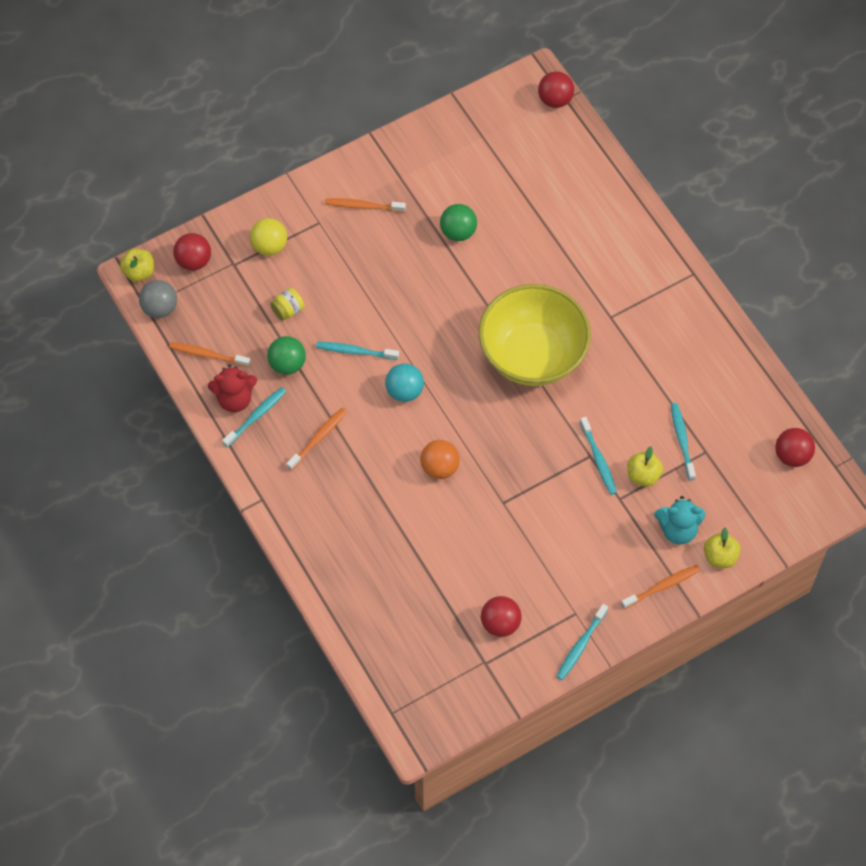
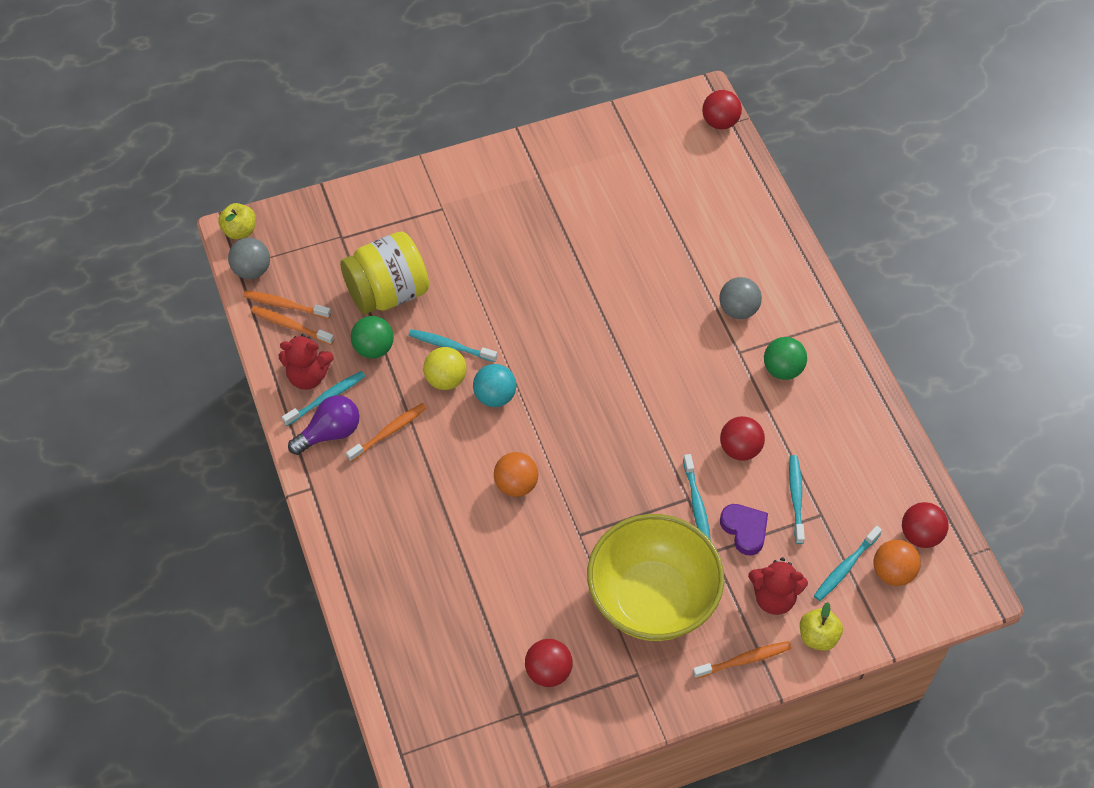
camera: 10 degrees right, 5 degrees down
(194, 261) = (300, 228): red ball -> red ball (740, 449)
(266, 447) = (330, 433): none -> purple light bulb
(269, 246) = (384, 225): yellow ball -> yellow ball (446, 379)
(288, 310) = (388, 292): yellow jar -> yellow jar, size x2.41
(363, 206) = (492, 199): orange toothbrush -> orange toothbrush (285, 305)
(458, 232) = (589, 239): green ball -> green ball (782, 369)
(532, 355) = (644, 380): yellow bowl -> yellow bowl (652, 599)
(580, 645) = (636, 712): turquoise toothbrush -> turquoise toothbrush (845, 567)
(603, 277) = (738, 310): none -> grey ball
(643, 475) = (744, 530): yellow apple -> purple heart
(678, 529) = (774, 597): turquoise teddy bear -> red teddy bear
(773, 491) = (892, 572): none -> orange ball

